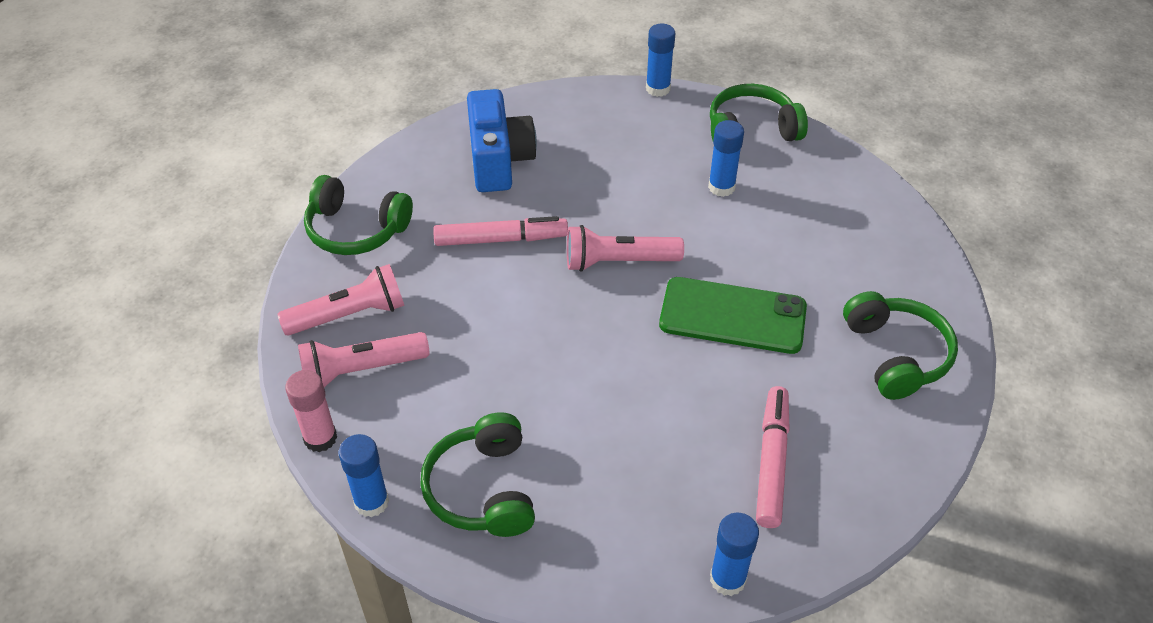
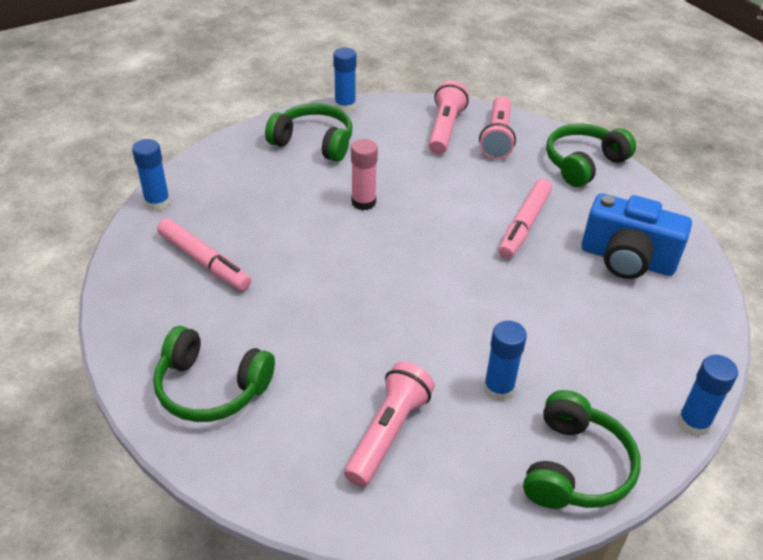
camera: 120 degrees right, 5 degrees down
(320, 438) = (405, 103): pink glue stick -> pink glue stick (363, 202)
(618, 262) = (451, 275): pink flashlight -> pink flashlight (388, 433)
(732, 316) = (341, 311): green phone -> none

